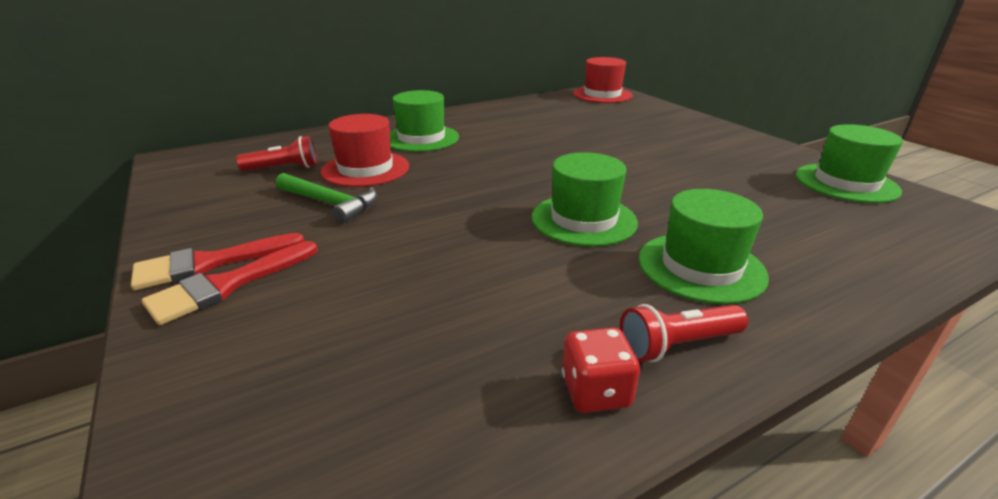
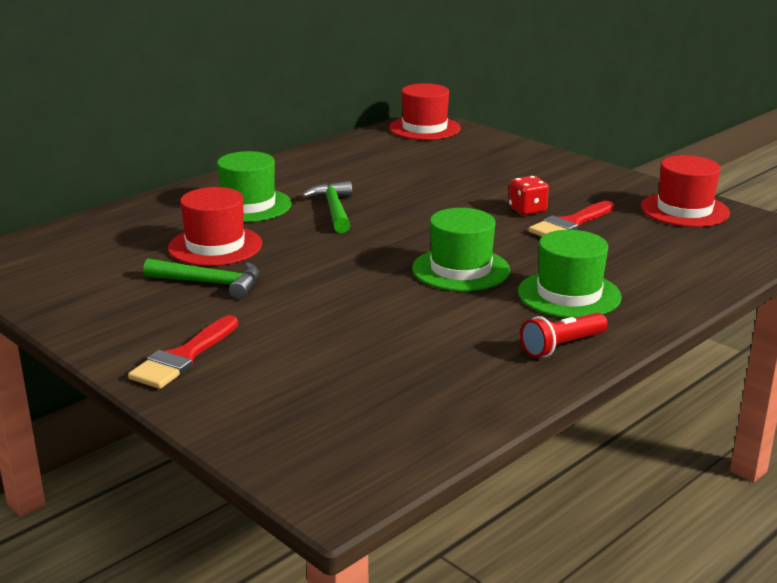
camera: 15 degrees left, 5 degrees down
(209, 263) = (147, 345): red brush -> red brush (570, 224)
(284, 168) = (124, 255): red flashlight -> none
(491, 149) = (334, 210): none -> green hammer
(595, 392) = (514, 378): red dice -> red dice (527, 210)
(846, 183) = (684, 210): green hat -> red hat

